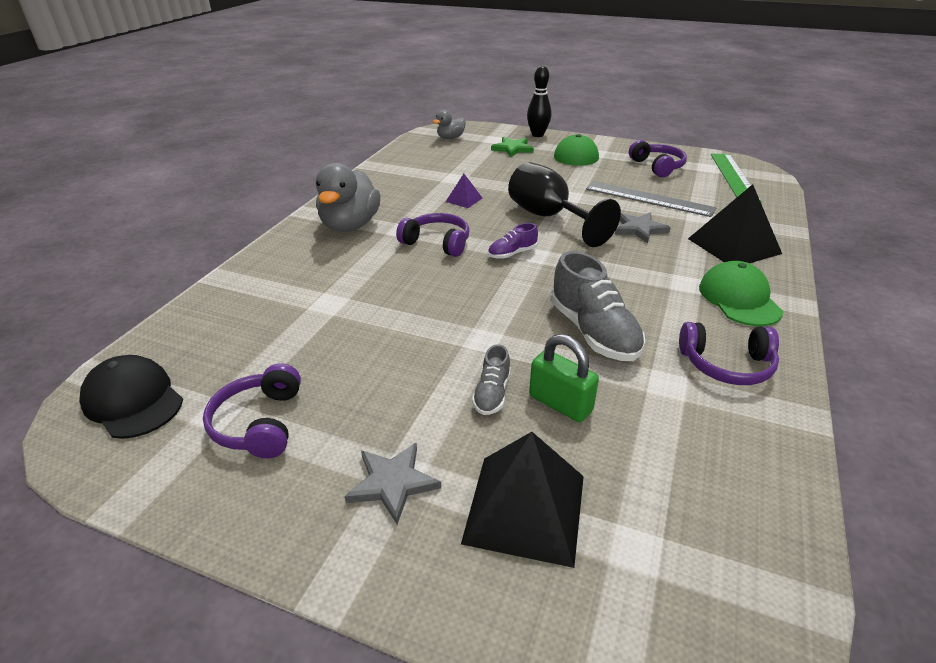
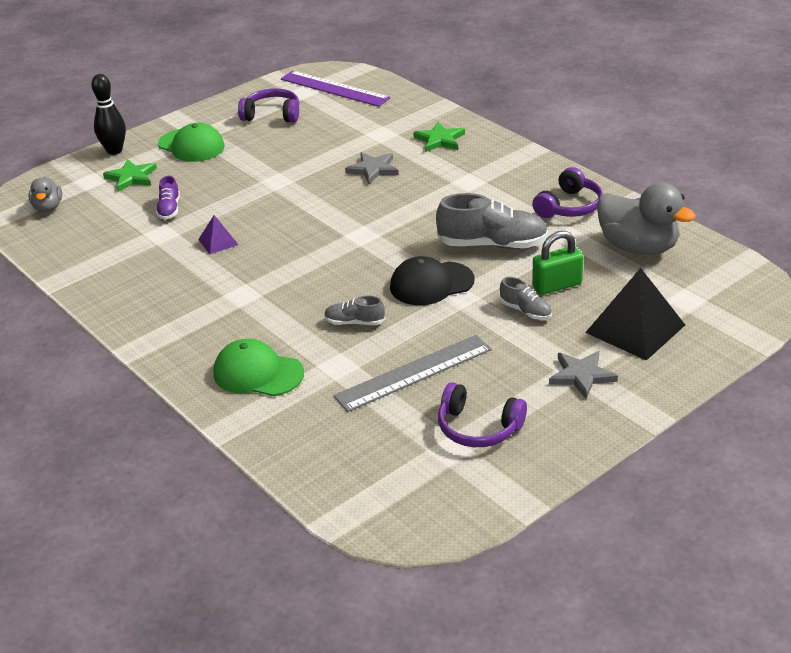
camera: 60 degrees left, 0 degrees up
(133, 400) = (397, 497): black cap -> black cap (431, 284)
(350, 225) = (198, 325): grey duck -> grey duck (638, 247)
(398, 291) = (354, 322): none -> grey shoe
(437, 243) = (290, 280): purple headphones -> none
(512, 253) = (349, 245): purple shoe -> purple shoe (169, 209)
(549, 218) = (306, 206): black goblet -> none
(648, 198) = (327, 144): grey ruler -> grey ruler (414, 373)
(733, 177) = (334, 88): green ruler -> purple ruler
(734, 246) = (440, 140): black pyramid -> green star
(739, 299) = (506, 169): green cap -> green cap (258, 373)

